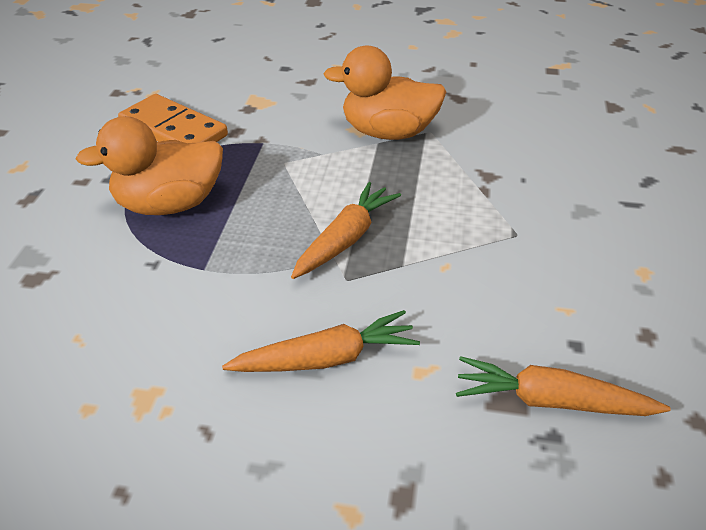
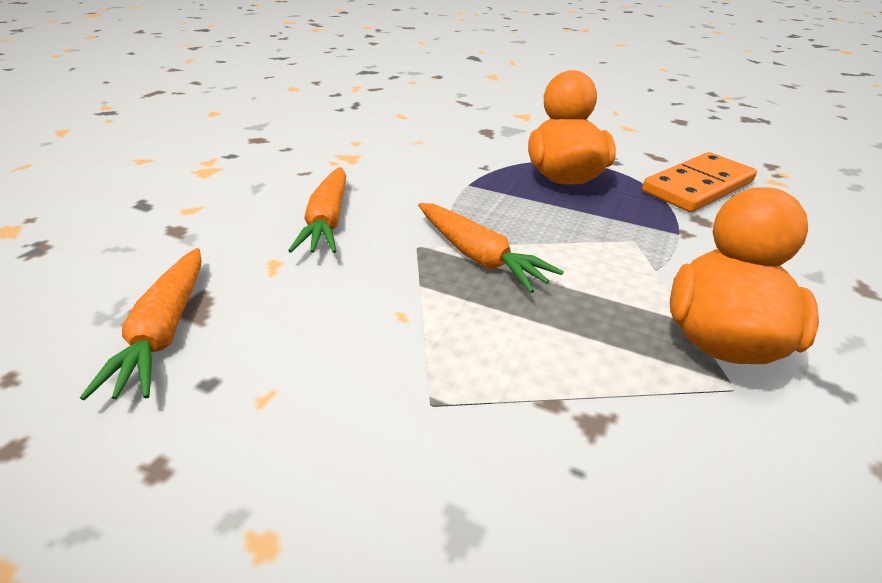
camera: 105 degrees right, 5 degrees down
(551, 401) = (164, 332): orange carrot -> orange carrot turned 150 degrees clockwise

